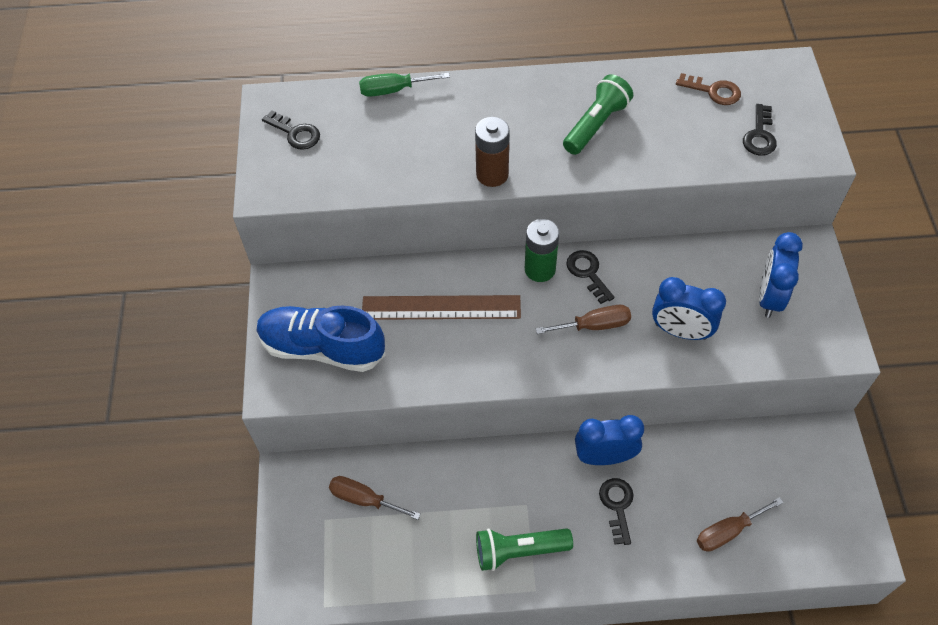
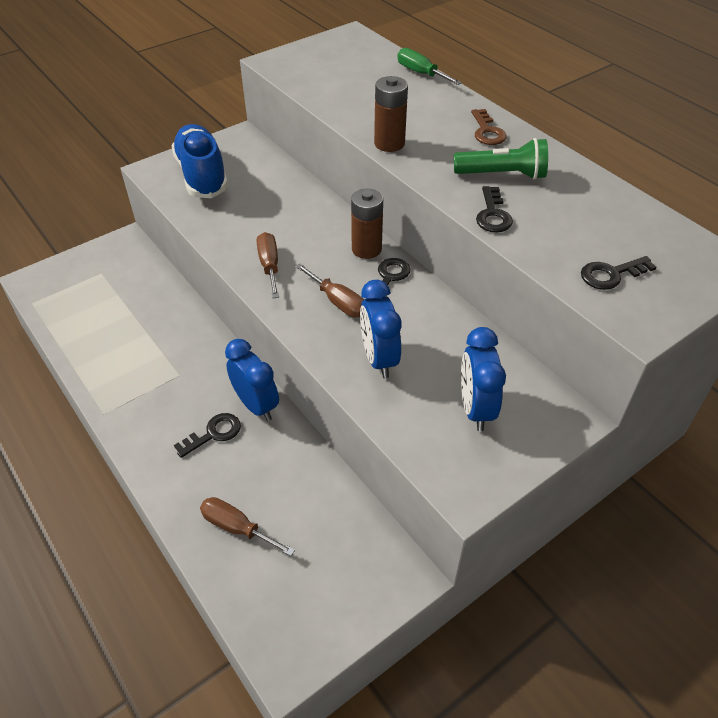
camera: 55 degrees right, 10 degrees down
(295, 133) = (335, 53): black key -> black key (493, 214)
(364, 499) = (128, 285): brown screwdriver -> brown screwdriver (269, 266)
(441, 307) = (283, 214): brown ruler -> none
(519, 551) = (133, 388): green flashlight -> none
(540, 269) = (366, 249): green battery -> brown battery
(713, 91) = (628, 226): brown key -> brown key (487, 131)
(769, 297) = (475, 408): blue clock -> blue clock turned 75 degrees counterclockwise

